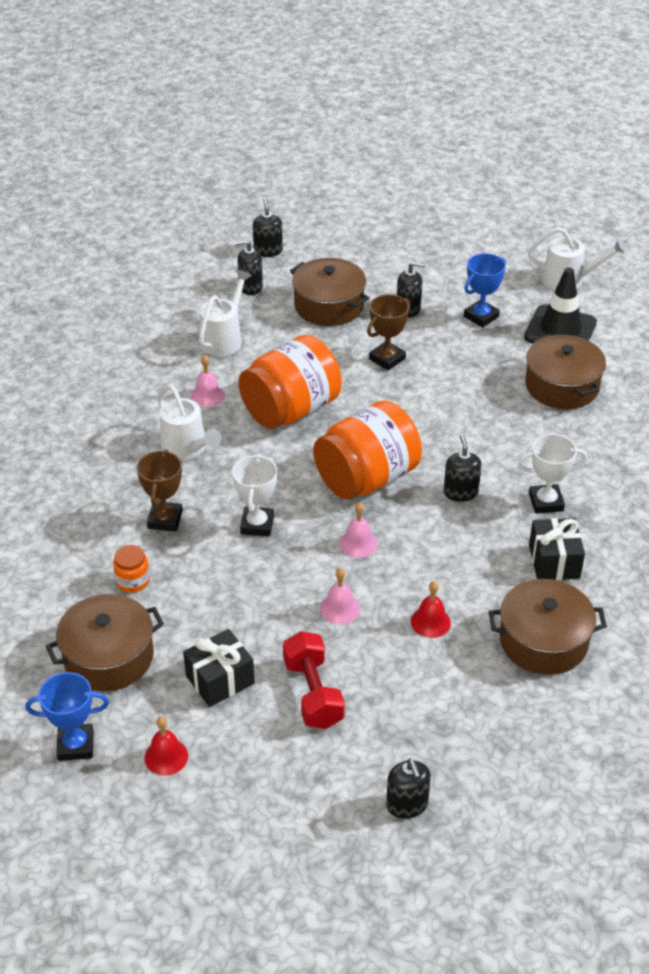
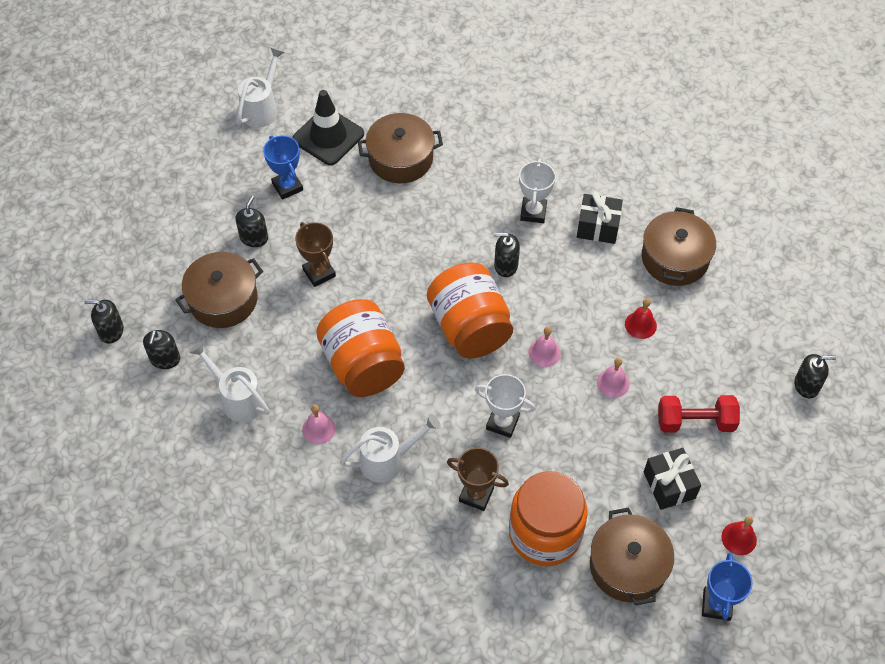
camera: 75 degrees left, 15 degrees up
(133, 581) = (545, 533): orange jar -> orange jar, size x2.41

